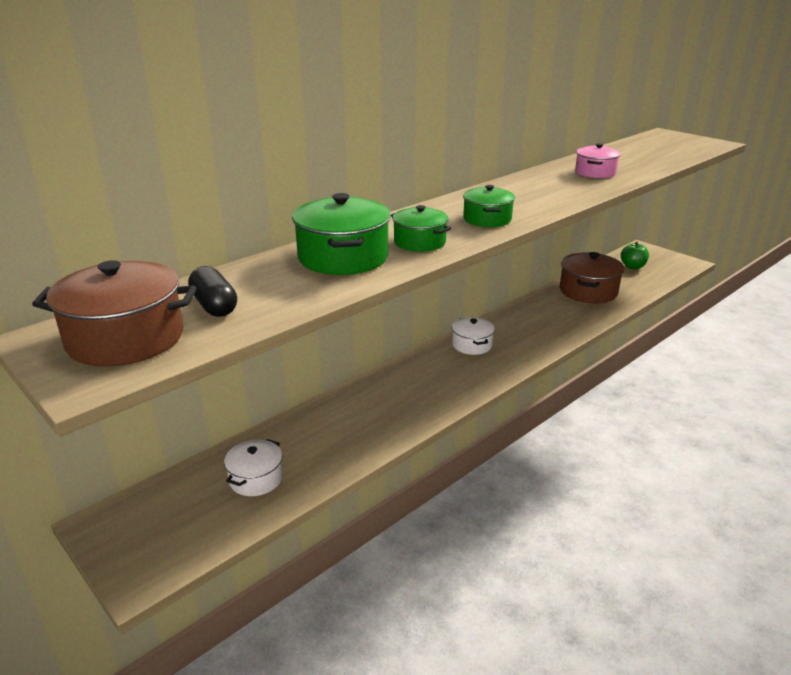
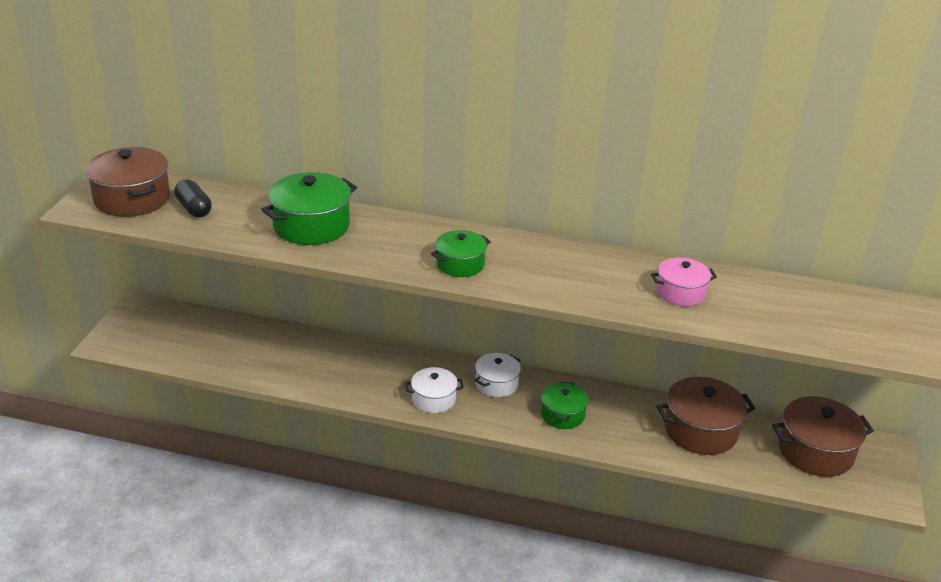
camera: 55 degrees right, 5 degrees up
(214, 306) = (194, 209): black capsule -> black capsule turned 60 degrees counterclockwise
(256, 478) = (221, 346): white pot -> white pot (433, 399)
(419, 242) = (373, 248): green pot -> green pot (562, 415)
(632, 267) = (815, 451): green apple -> brown pot

